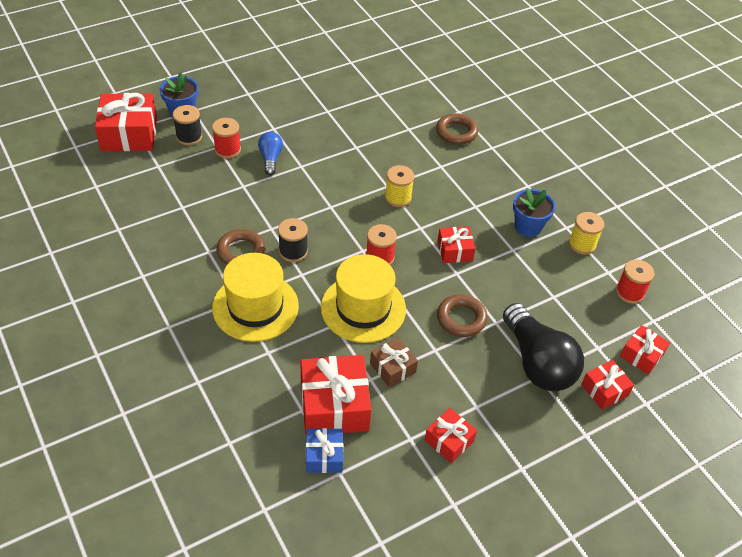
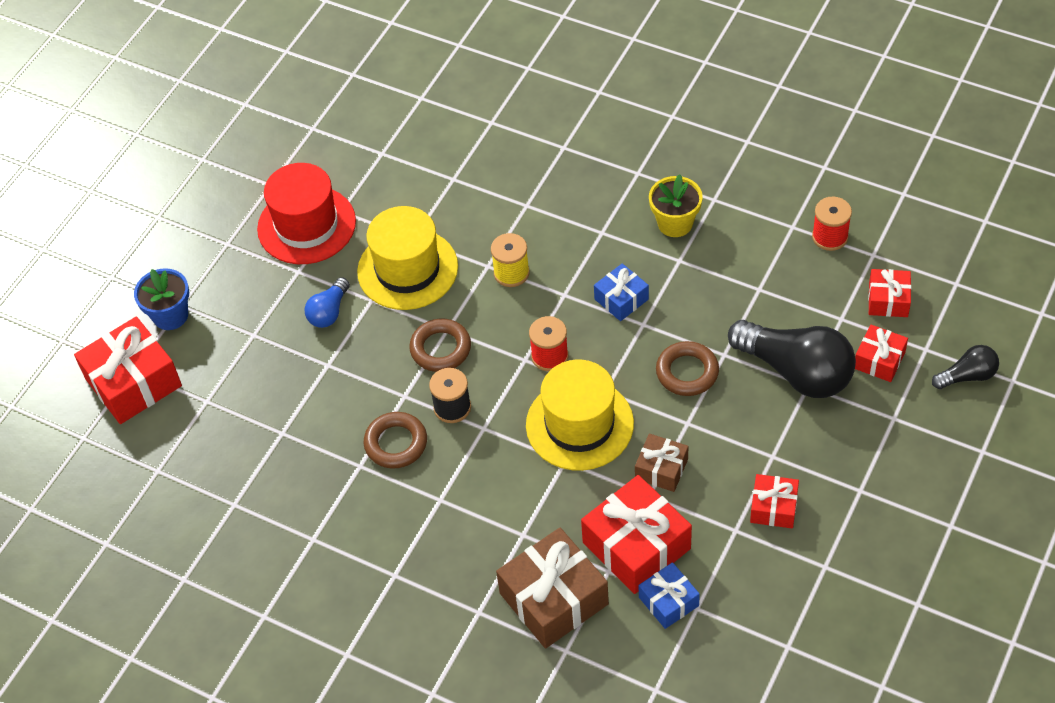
camera: 25 degrees left, 5 degrees up
(189, 137) = (209, 342): black spool -> none
(227, 149) = (269, 331): red spool -> none
(251, 404) = (554, 599): none -> brown gift
(255, 307) = (467, 495): yellow hat -> yellow hat (407, 269)
(270, 158) = (329, 312): blue light bulb -> blue light bulb turned 120 degrees counterclockwise
(301, 108) = (306, 225): none -> red hat
(454, 251) = (621, 299): red gift -> blue gift
(456, 132) = (510, 151): brown ring -> brown ring (440, 349)
(528, 227) = (675, 223): blue flower pot -> yellow flower pot
(582, 244) = (744, 210): yellow spool -> none
(664, 440) = (967, 376): none -> black light bulb

